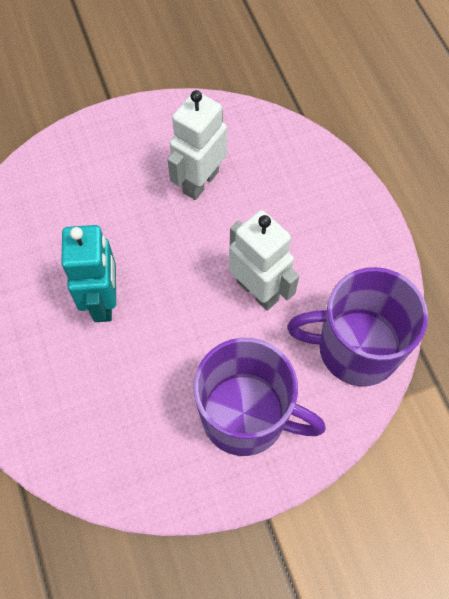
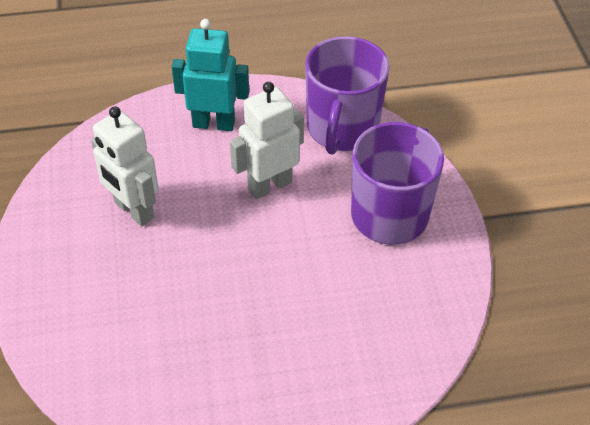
camera: 80 degrees left, 15 degrees down
(103, 301) = (248, 311): turquoise robot -> turquoise robot (214, 123)

